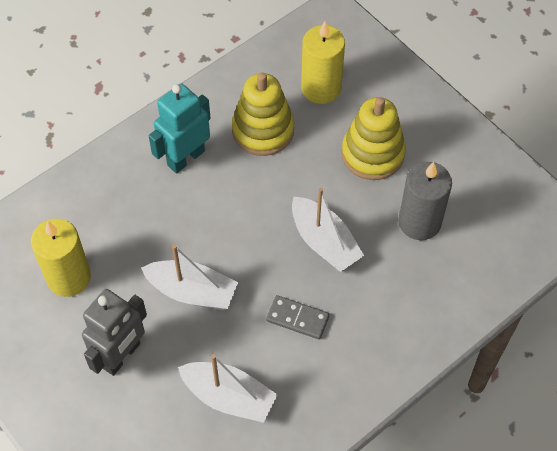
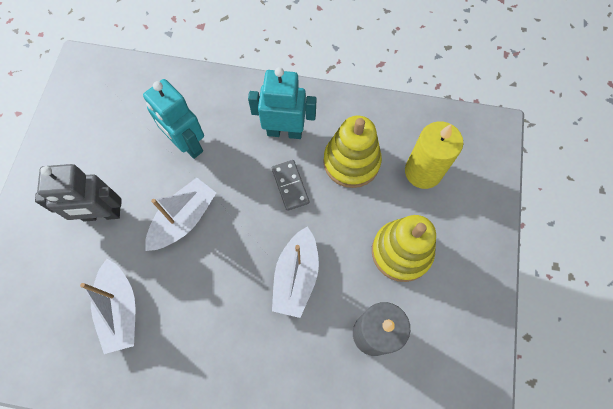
camera: 50 degrees right, 10 degrees up
(68, 277) = (135, 136): yellow candle -> none
(120, 240) = (187, 144): none -> turquoise robot
(192, 292) = (184, 219): white boat -> white boat turned 120 degrees counterclockwise
(297, 319) = (218, 307): grey domino -> grey domino (290, 186)

